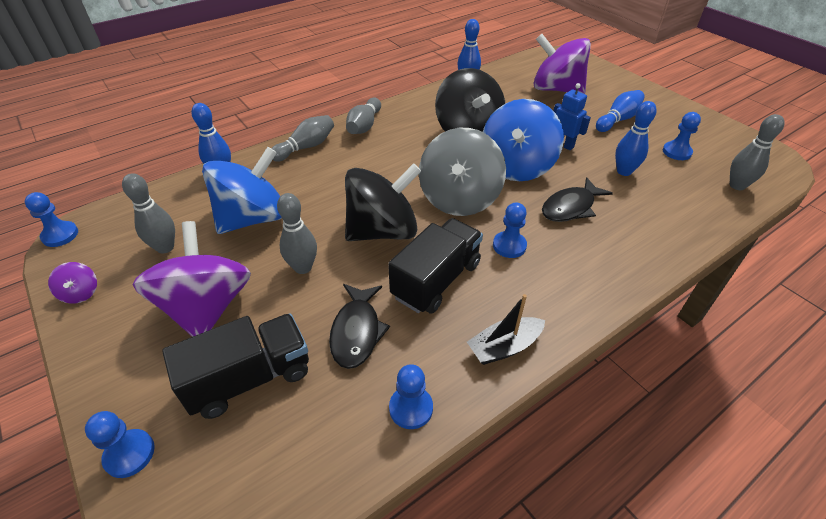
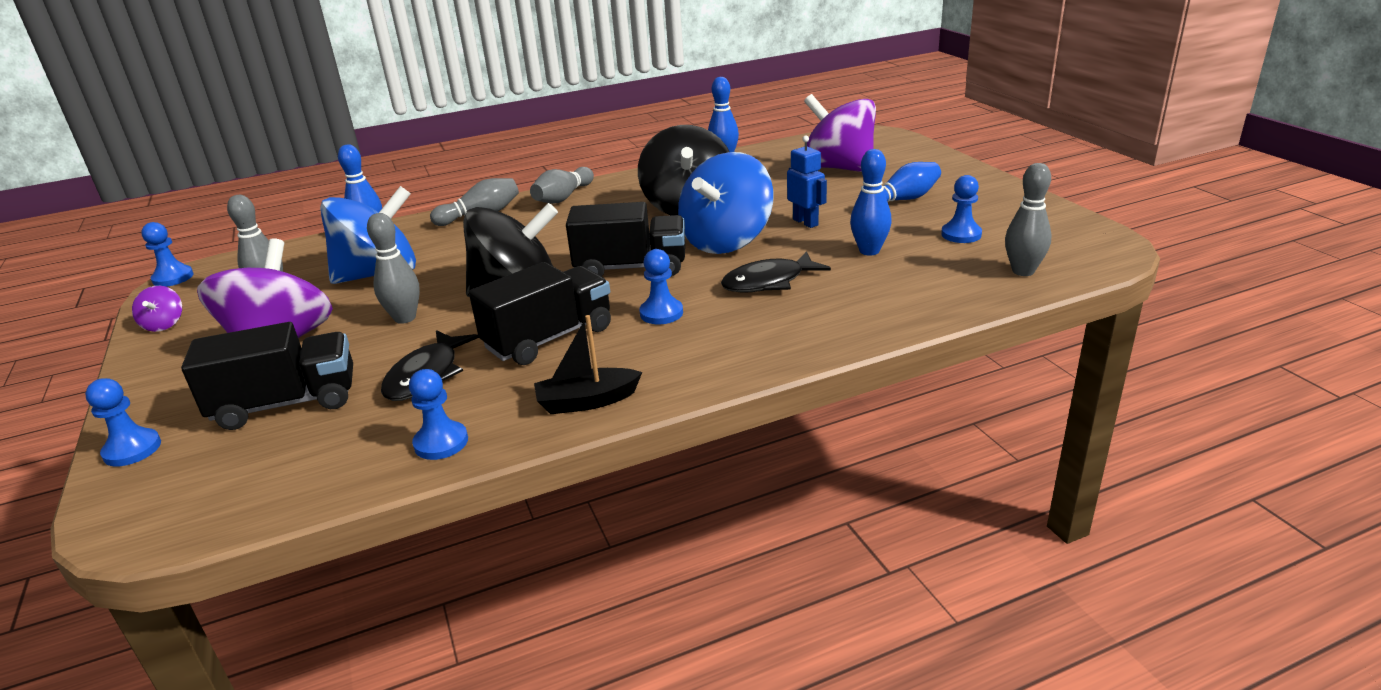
camera: 15 degrees right, 15 degrees down
(459, 199) = (631, 268): grey spinning top -> black truck

